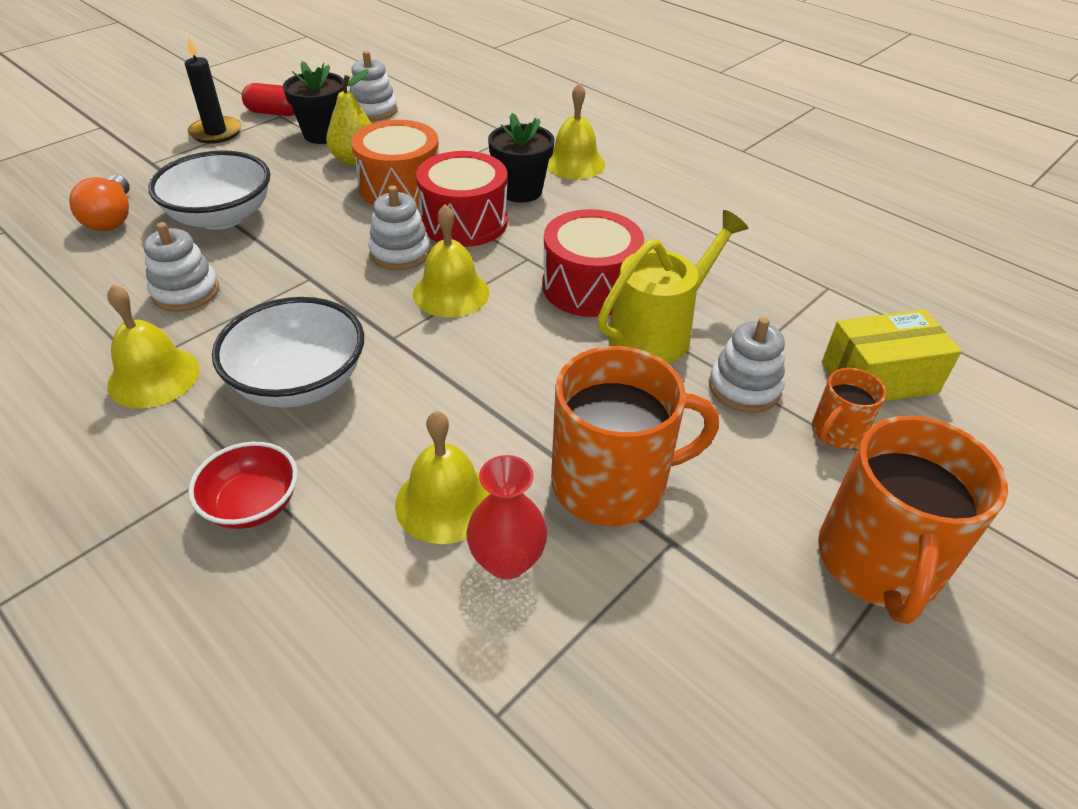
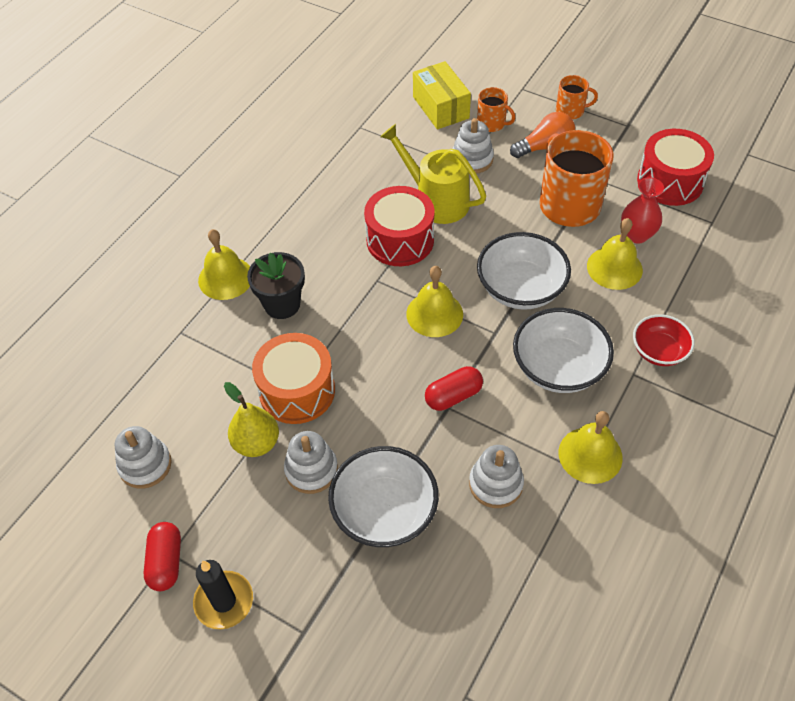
camera: 100 degrees left, 10 degrees up
(112, 218) = (414, 607): orange light bulb -> orange light bulb (545, 147)
(321, 284) = (453, 396): none -> red capsule
(323, 134) = (208, 492): black flower pot -> none
(400, 253) = (396, 359): white stacking toy -> white stacking toy (311, 470)
(454, 379) = (520, 289): none -> white bowl
(464, 222) = (339, 330): red drum -> red drum (670, 181)
(879, 562) = (570, 111): orange mug -> orange mug, size x0.50

